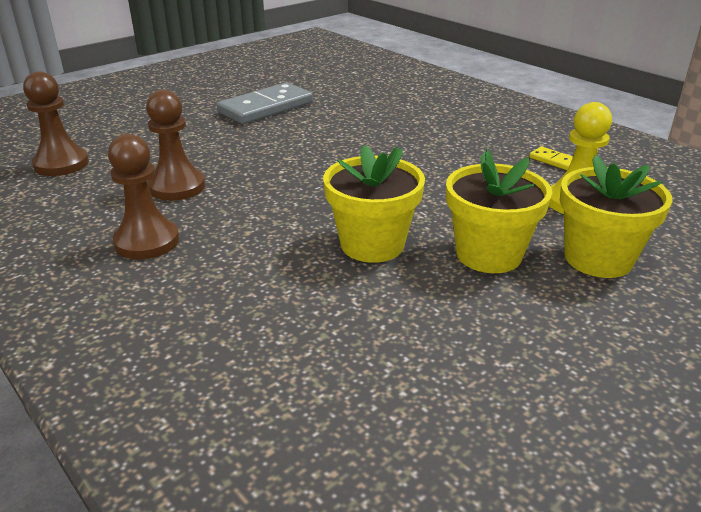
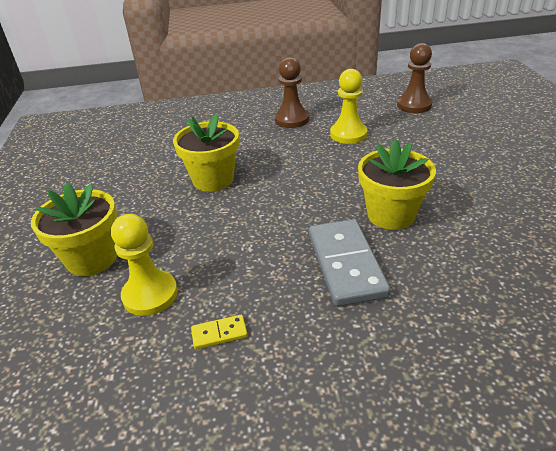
camera: 125 degrees right, 5 degrees up
(177, 187) = (348, 134): brown pawn -> yellow pawn
(266, 107) = (486, 196): grey domino -> grey domino (346, 264)
(488, 254) = (153, 216): yellow flower pot -> yellow flower pot (391, 215)

